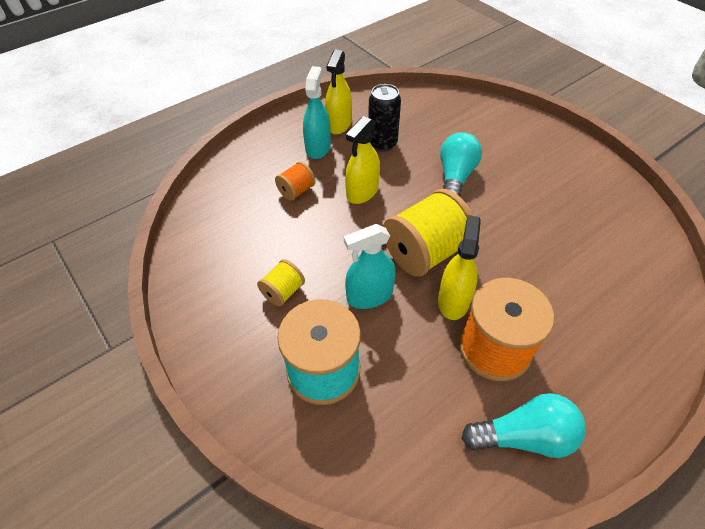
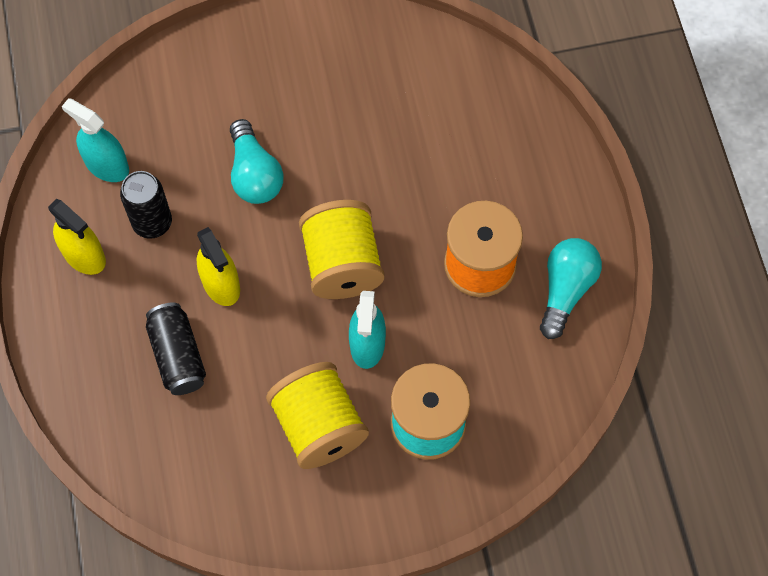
camera: 65 degrees left, 15 degrees up
(283, 292) = (318, 426): yellow spool -> yellow spool, size x2.01
(296, 191) = (178, 356): orange spool -> black can
(318, 148) = (115, 300): turquoise spray bottle -> turquoise spray bottle (107, 165)
(453, 300) = (413, 270): yellow spray bottle -> none
(455, 177) = (254, 174): turquoise light bulb -> turquoise light bulb turned 150 degrees counterclockwise

